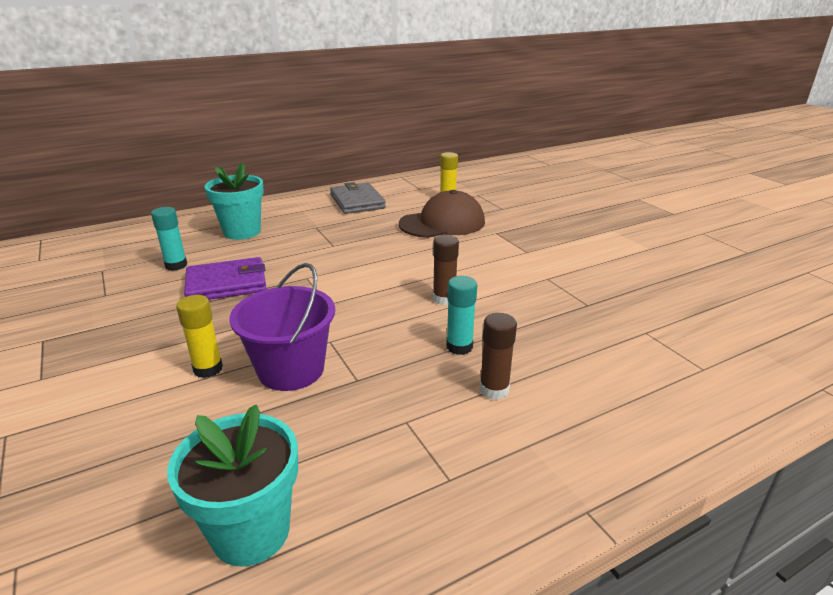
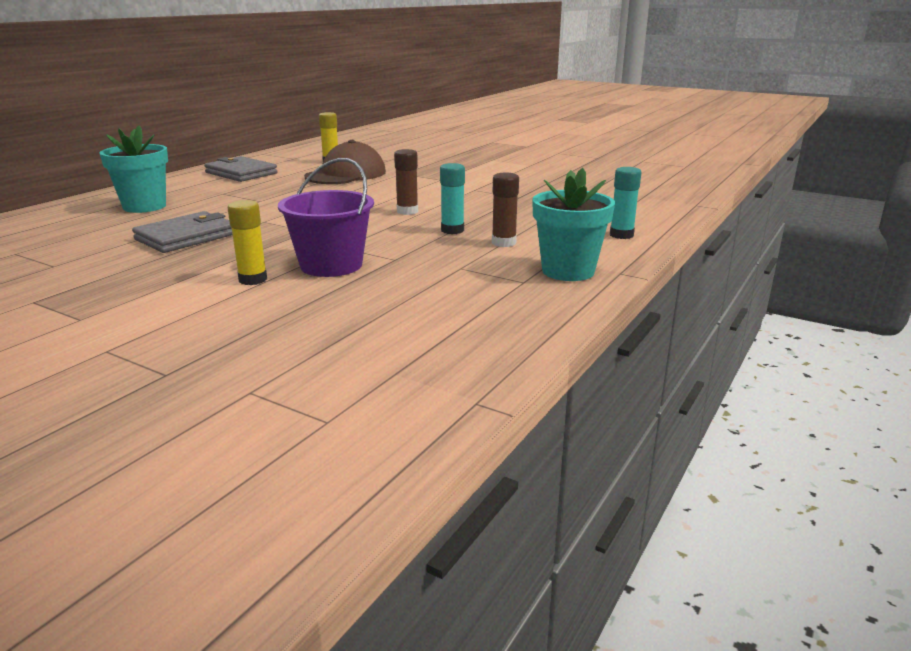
camera: 30 degrees left, 5 degrees down
(176, 265) = (105, 236): turquoise glue stick -> turquoise glue stick (621, 235)
(227, 284) = (186, 237): purple wallet -> grey wallet
(251, 532) = (418, 331): turquoise flower pot -> turquoise flower pot (568, 271)

